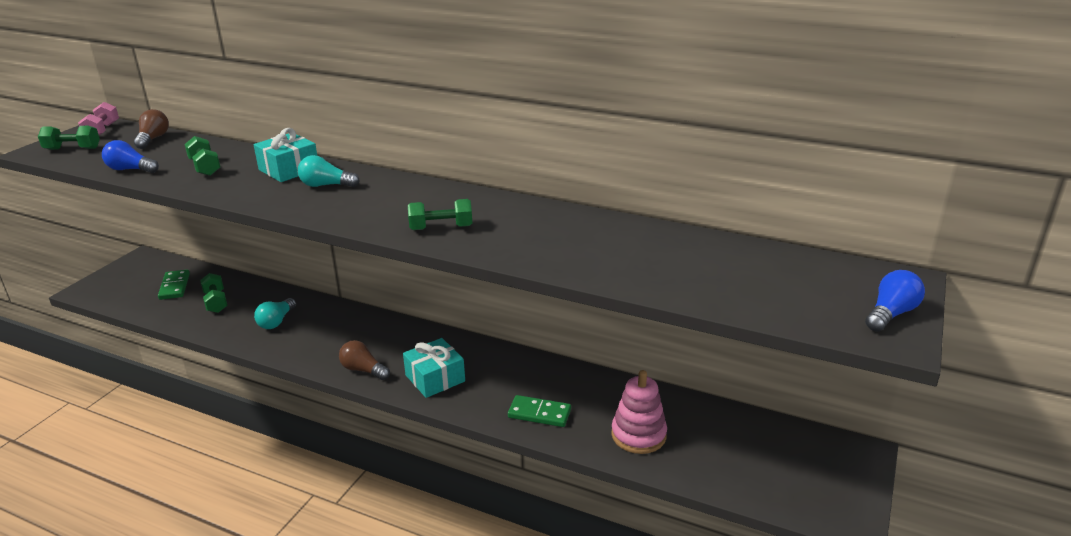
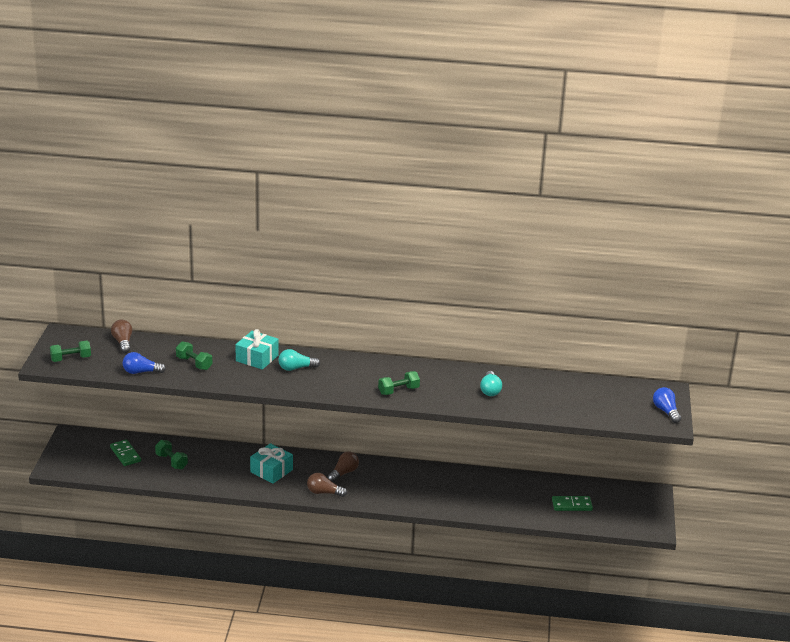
camera: 20 degrees left, 0 degrees up
(102, 131) = (71, 339): pink dumbbell -> none
(276, 321) = (232, 469): turquoise light bulb -> turquoise light bulb (490, 390)
(408, 347) = (344, 473): none -> brown light bulb
(435, 378) = (376, 490): turquoise gift -> turquoise gift (271, 471)
(539, 413) = (457, 501): green domino -> green domino (572, 505)
(638, 435) = (524, 504): pink stacking toy -> none
(891, 314) = (666, 411): blue light bulb -> blue light bulb turned 45 degrees counterclockwise

